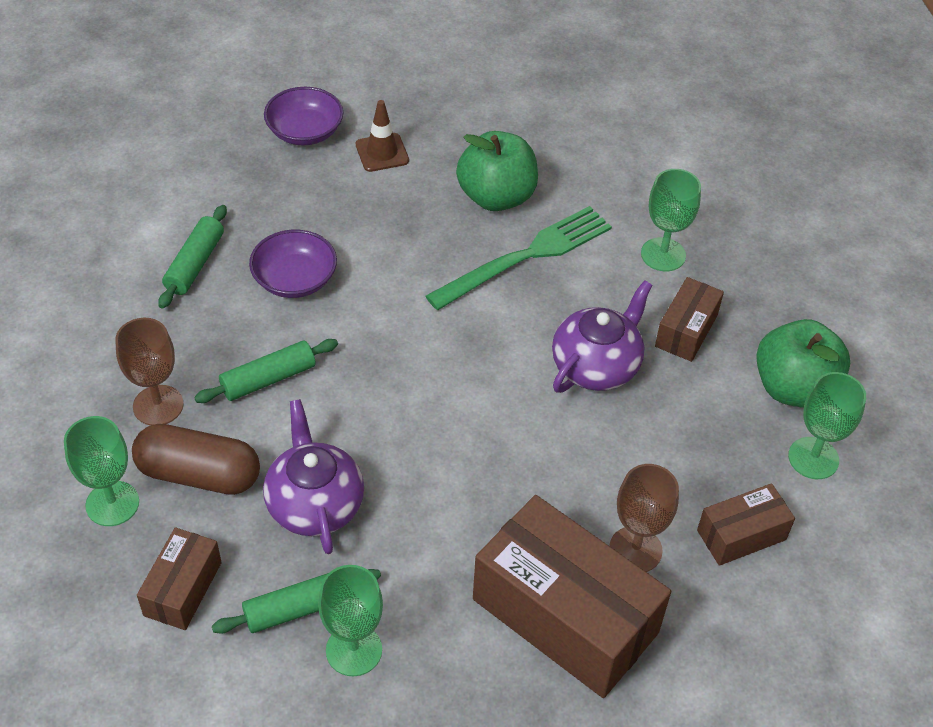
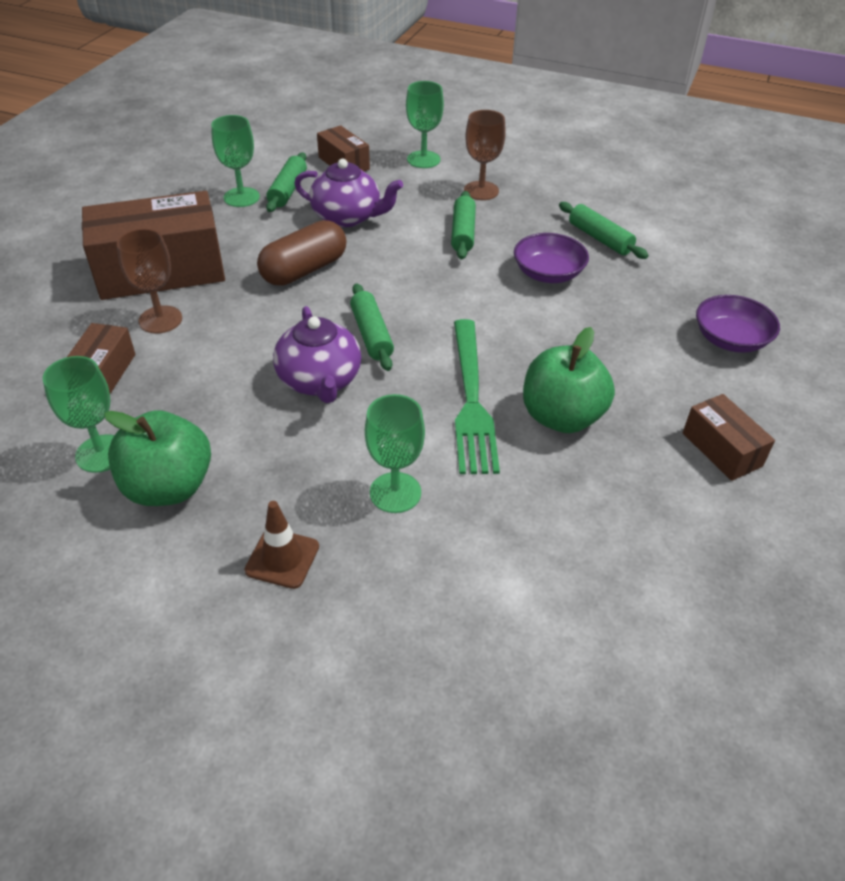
camera: 125 degrees right, 5 degrees down
(199, 474) = (414, 188): brown capsule -> brown capsule (304, 270)
(382, 153) = (672, 372): brown traffic cone -> brown traffic cone (282, 558)
(504, 364) = (371, 334): none -> green rolling pin
(686, 330) = (297, 454): brown box -> brown box (721, 449)

